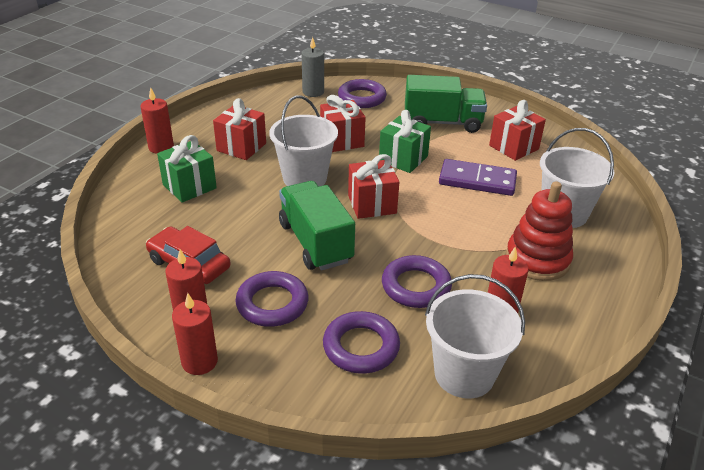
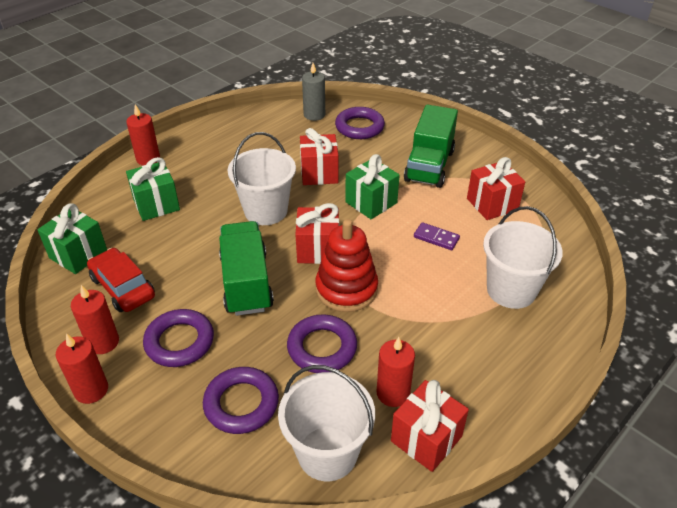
camera: 15 degrees right, 5 degrees up
(126, 241) = (78, 254): none -> green gift
(241, 147) = (221, 168): red gift -> red gift (426, 439)
(442, 123) = (429, 166): green truck -> green truck turned 90 degrees clockwise
(477, 180) = (436, 238): purple domino -> purple domino, size x0.55
(537, 259) = (458, 339): red stacking toy -> red stacking toy (346, 289)

